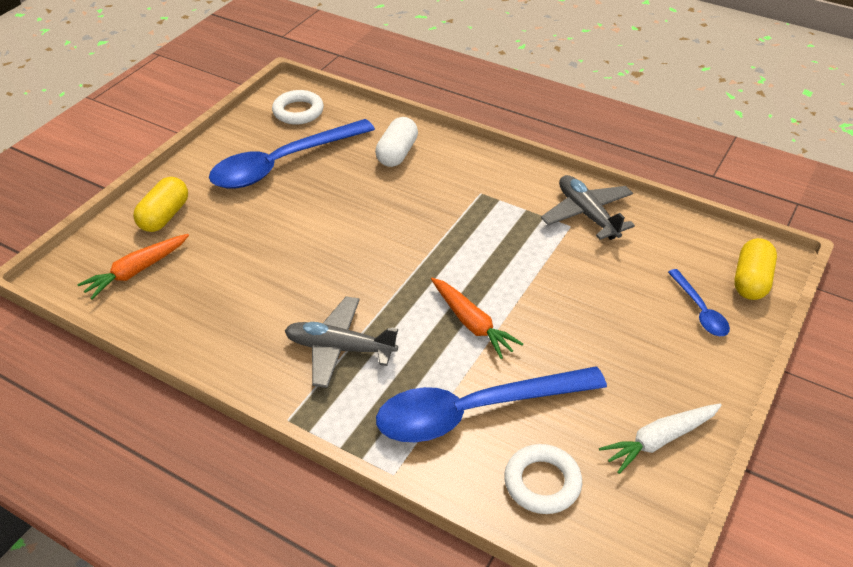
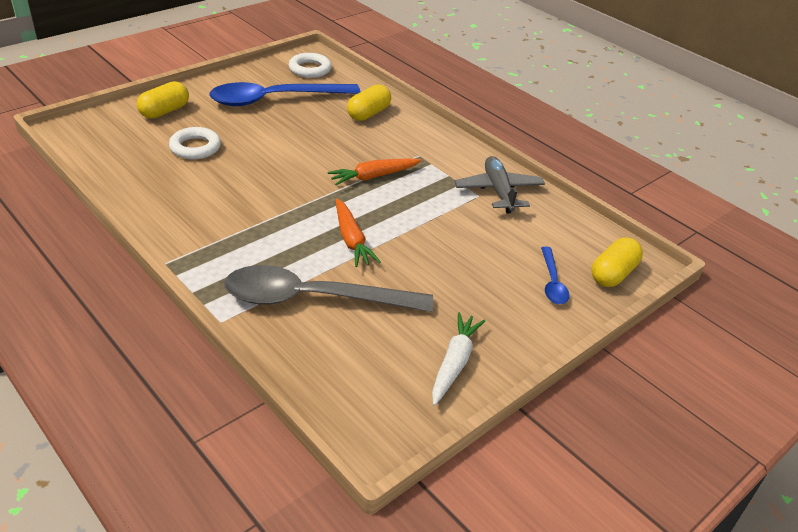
camera: 15 degrees right, 5 degrees down
(136, 271) = (121, 140): orange carrot -> orange carrot (373, 176)
(340, 348) = (236, 228): grey plane -> none
(397, 153) = (368, 113): white capsule -> yellow capsule
(475, 411) = (313, 299): blue spoon -> grey spoon
(542, 482) = (335, 363): white ring -> white ring (195, 147)
(659, 440) = (454, 363): white carrot -> white carrot turned 120 degrees clockwise

